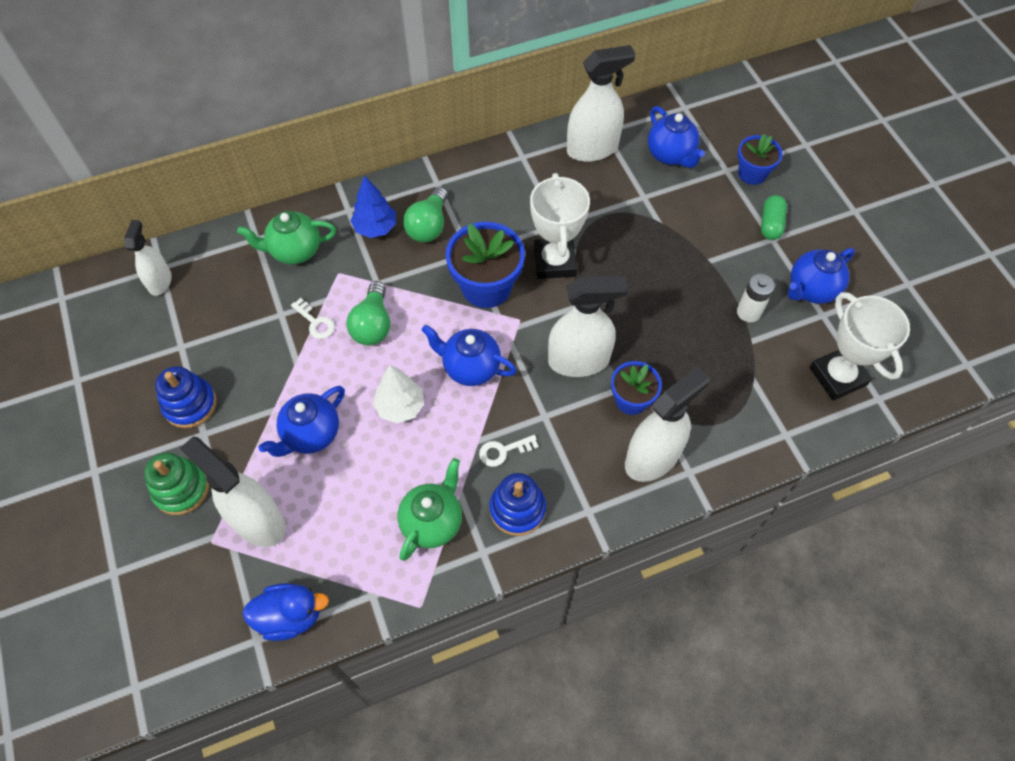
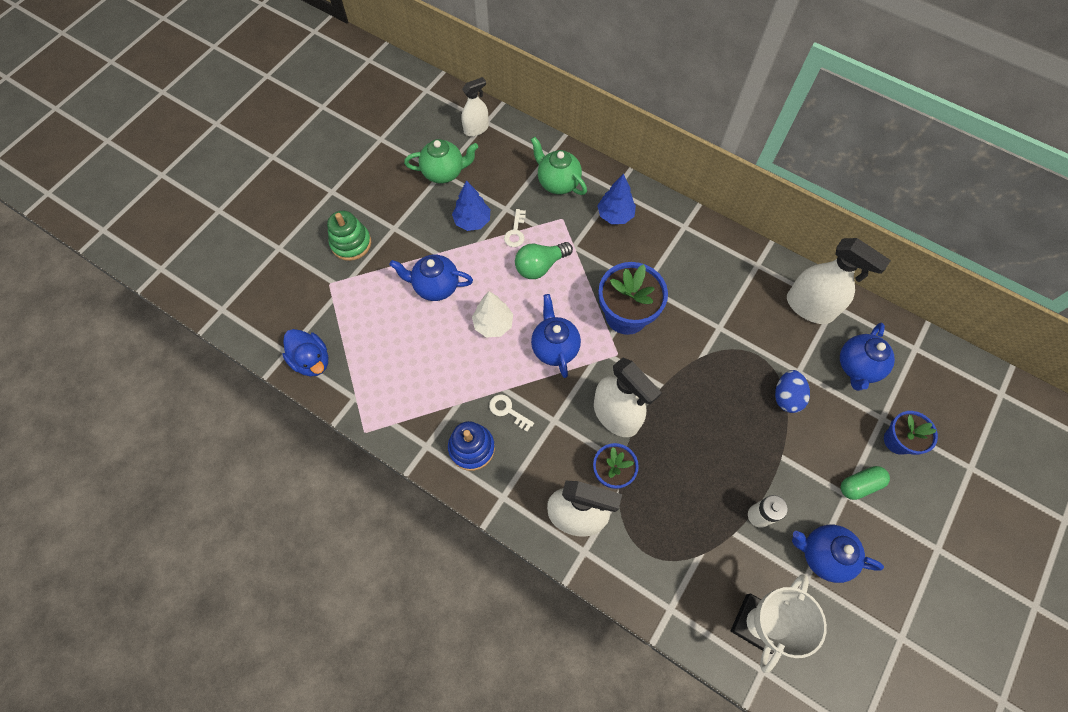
camera: 55 degrees right, 5 degrees up
(190, 404) = (407, 207): blue stacking toy -> none
(257, 521) = (359, 298): white spray bottle -> none
(266, 353) = (472, 221): none -> blue tree
(428, 226) = (644, 245): green light bulb -> none
(432, 522) = (426, 400): green teapot -> green teapot (444, 172)
(554, 262) = (685, 346): white trophy -> none
(660, 221) = (786, 397): none -> blue egg

